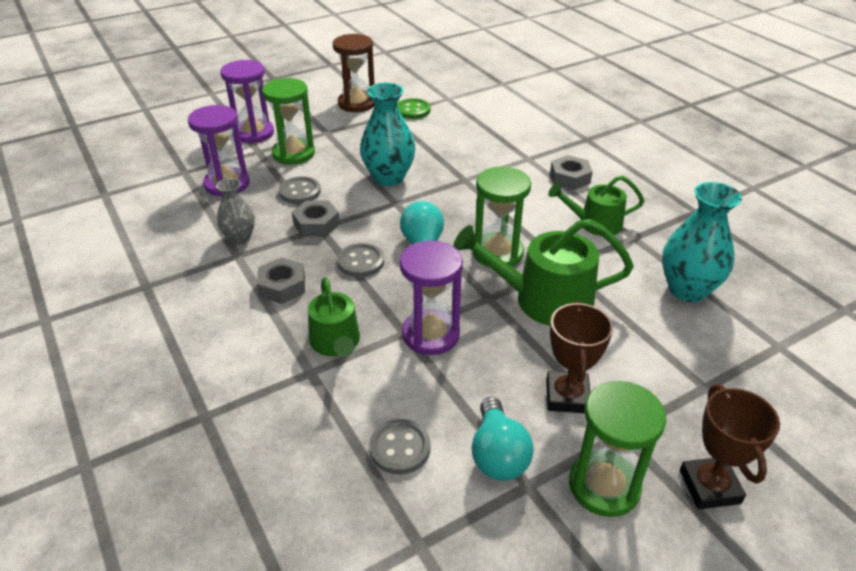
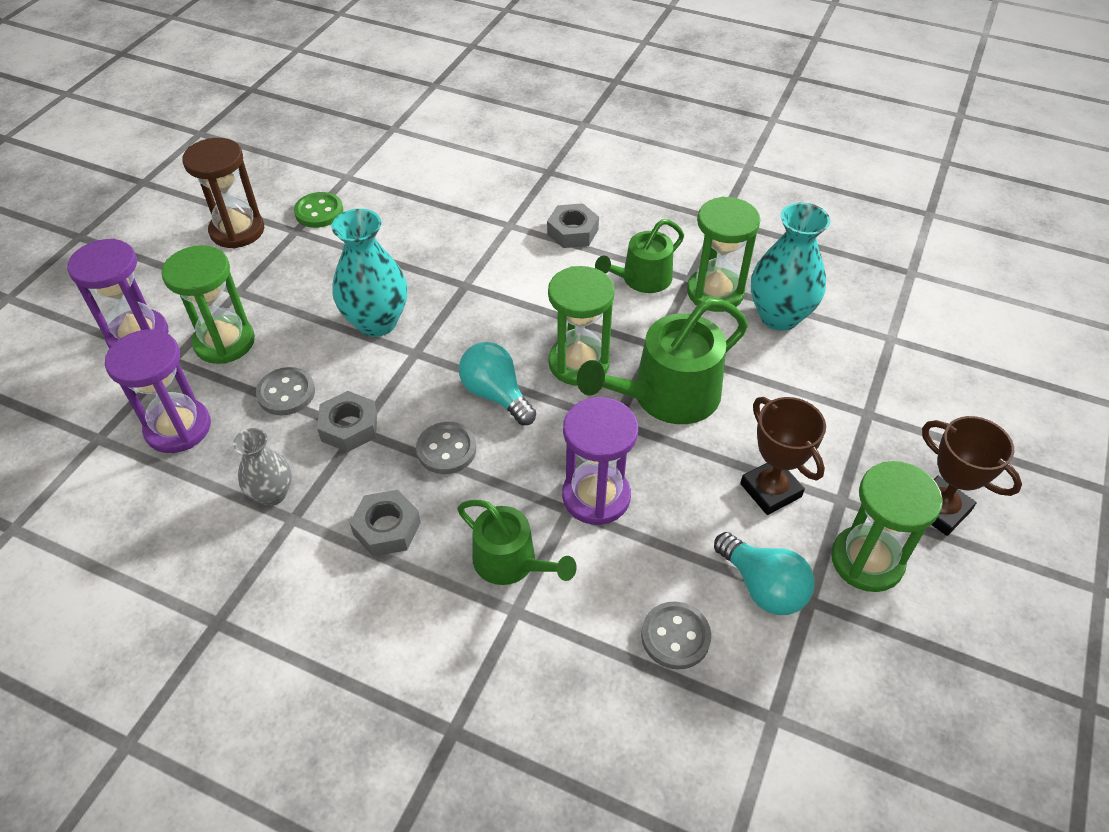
camera: 35 degrees left, 10 degrees up
(646, 253) = (715, 292): none -> green hourglass

